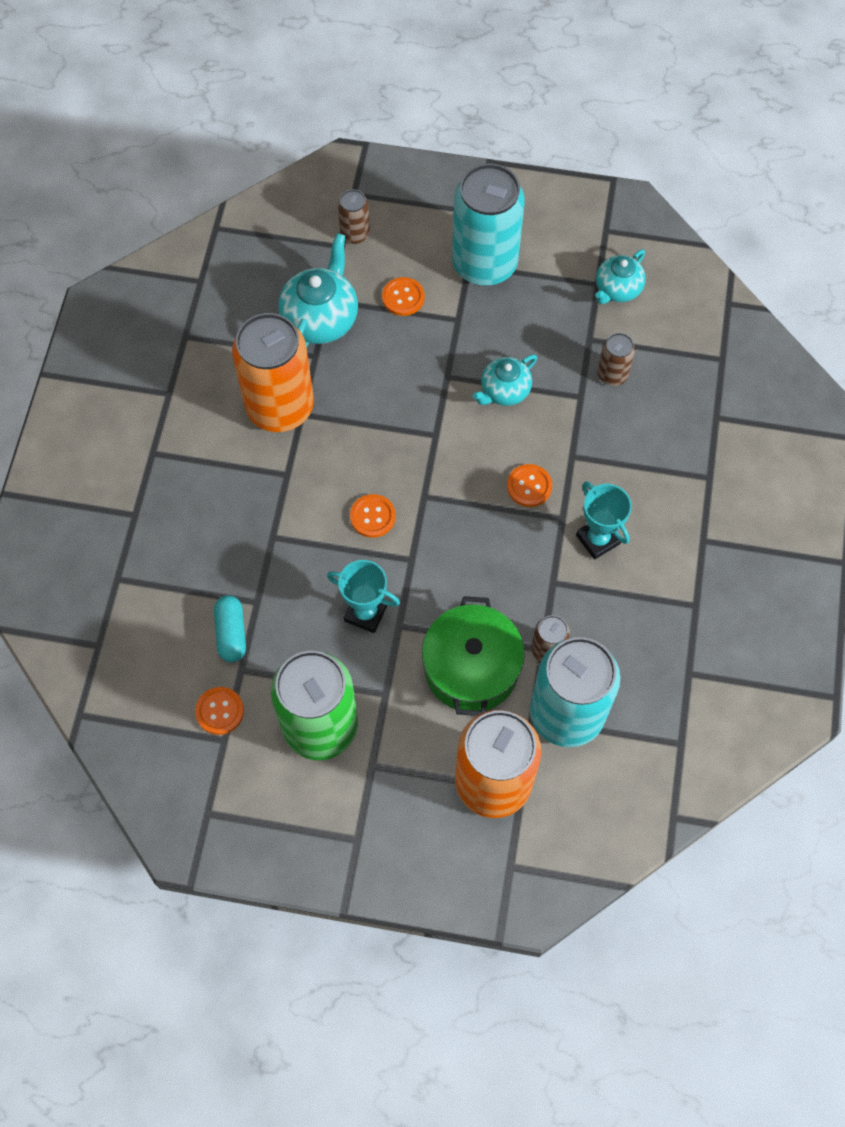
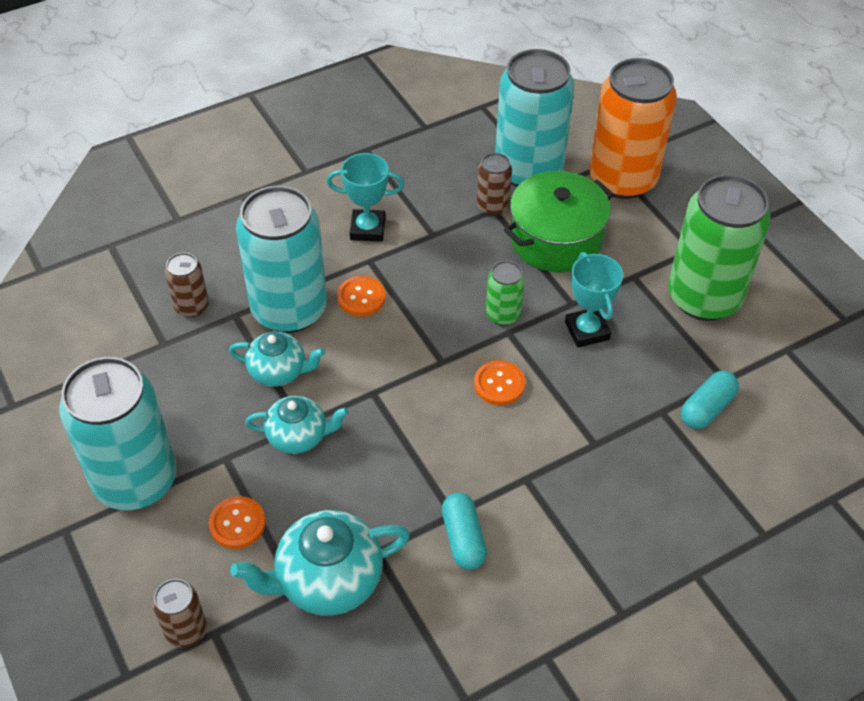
camera: 130 degrees left, 15 degrees down
(219, 711) = (771, 368): orange button -> none
(280, 407) = (463, 538): orange can -> turquoise capsule
(430, 568) = (503, 314): none -> green can
(557, 433) = (289, 309): none -> turquoise can
(598, 539) = (367, 229): turquoise trophy -> turquoise trophy turned 75 degrees clockwise
(617, 289) = (85, 356): turquoise teapot -> turquoise teapot (298, 436)

